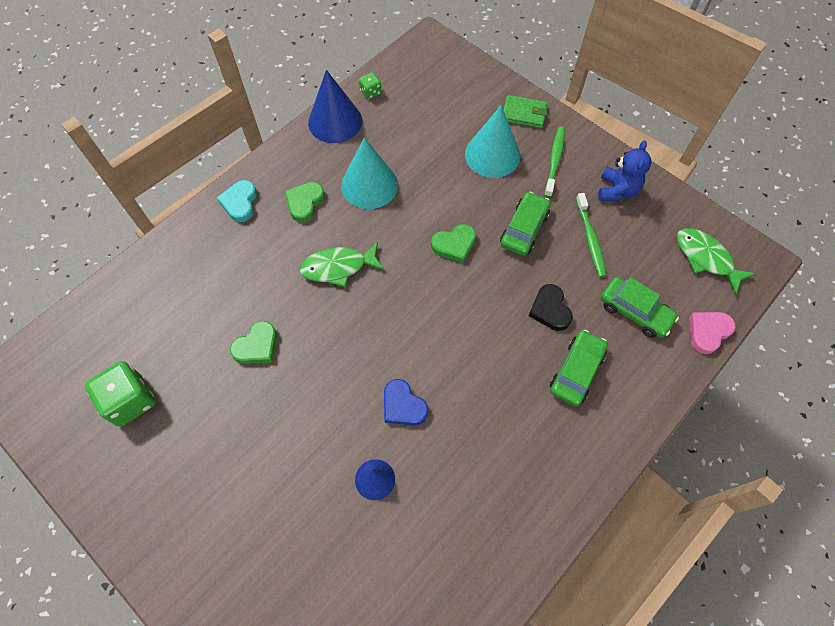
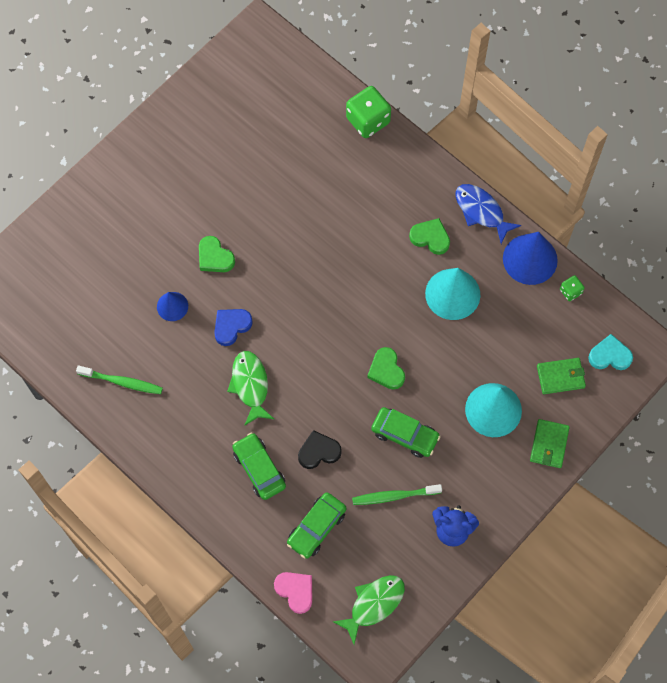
camera: 90 degrees right, 5 degrees up
(130, 400) = (240, 124): green dice -> green dice (368, 120)
(240, 203) = (429, 182): turquoise heart -> turquoise heart (610, 355)
(257, 346) = (285, 210): green heart -> green heart (215, 257)
(279, 159) = (481, 211): none -> blue fish
(338, 267) = (361, 270): green fish -> green fish (250, 385)
(456, 103) = (560, 377): none -> green wallet
(554, 161) = (488, 470): green toothbrush -> green toothbrush (122, 382)
(576, 371) = (259, 469): green car -> green car turned 150 degrees counterclockwise

